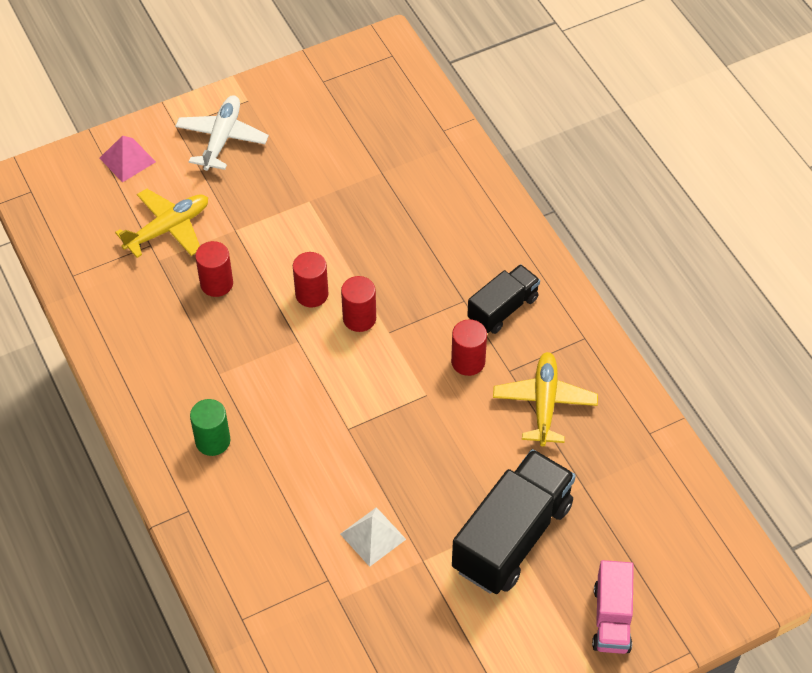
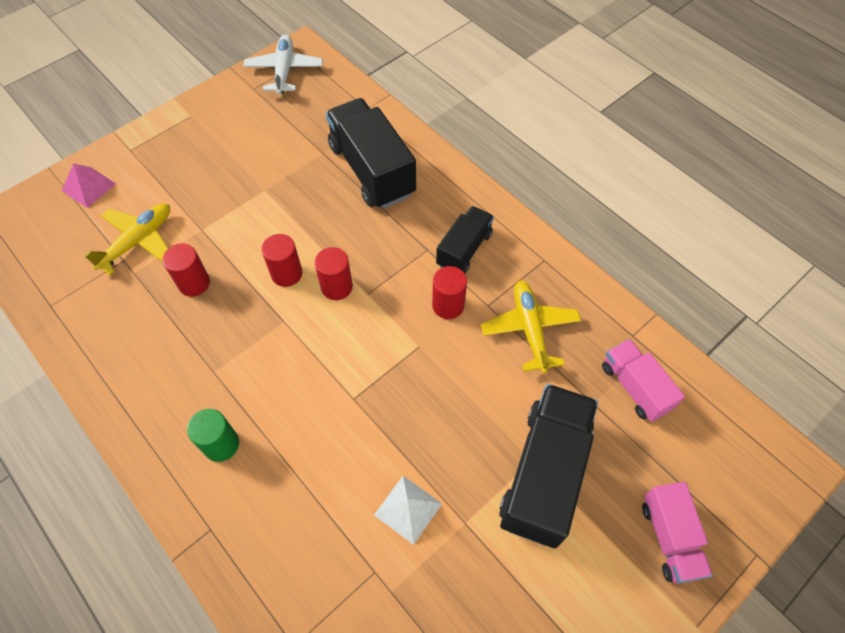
camera: 15 degrees left, 5 degrees up
(222, 138) = (174, 151): white plane -> white plane (284, 70)
(429, 203) = (372, 170): none -> black truck
(631, 482) = (635, 387): none -> pink truck

